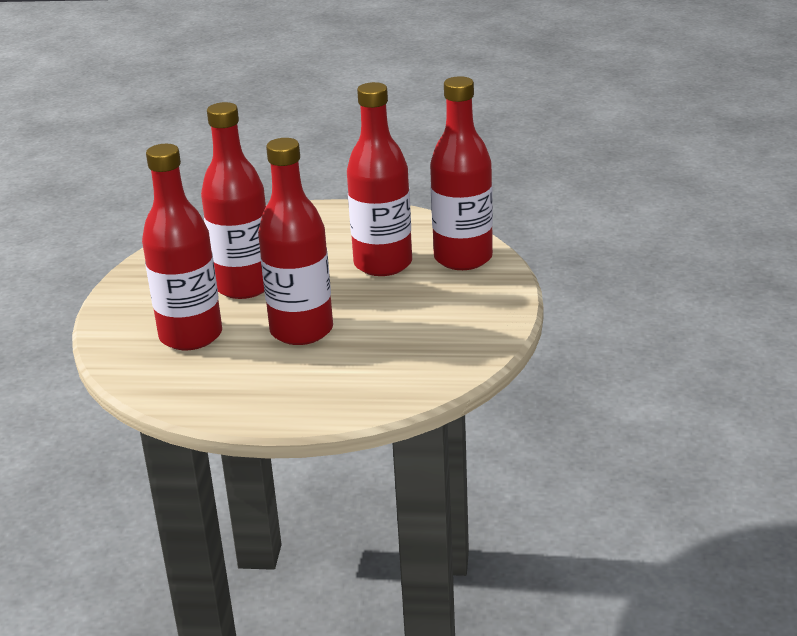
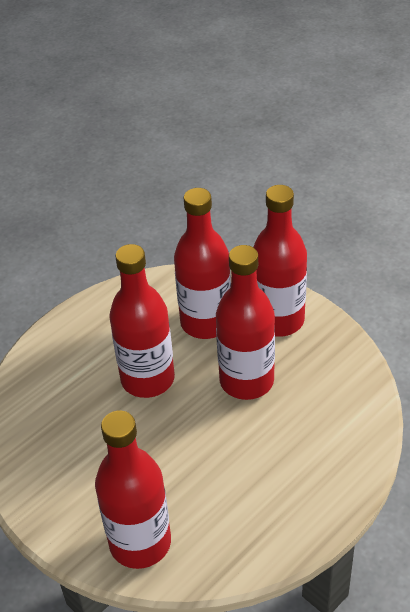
camera: 130 degrees right, 15 degrees up
(383, 264) = (190, 482): red bottle -> red bottle (278, 320)

